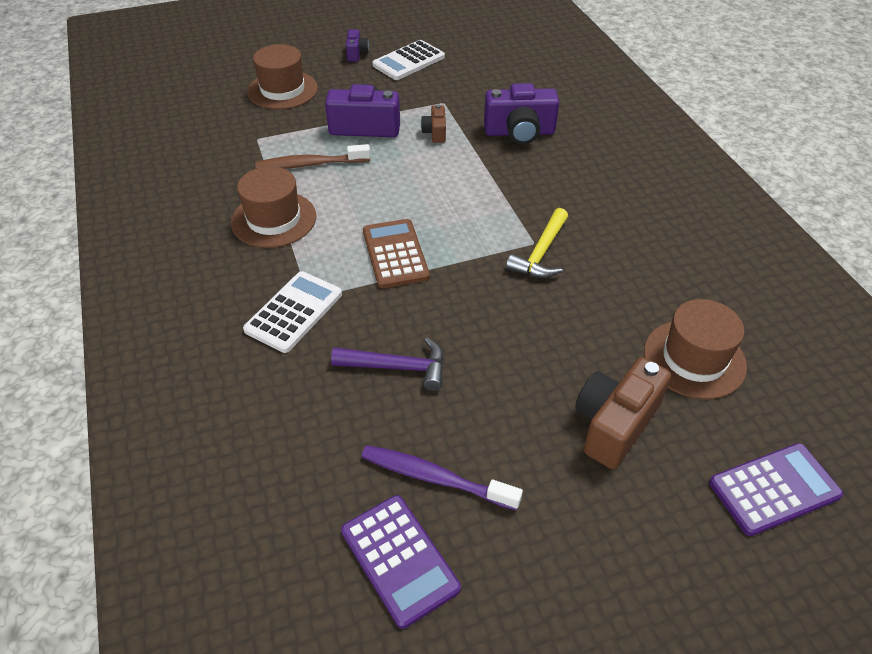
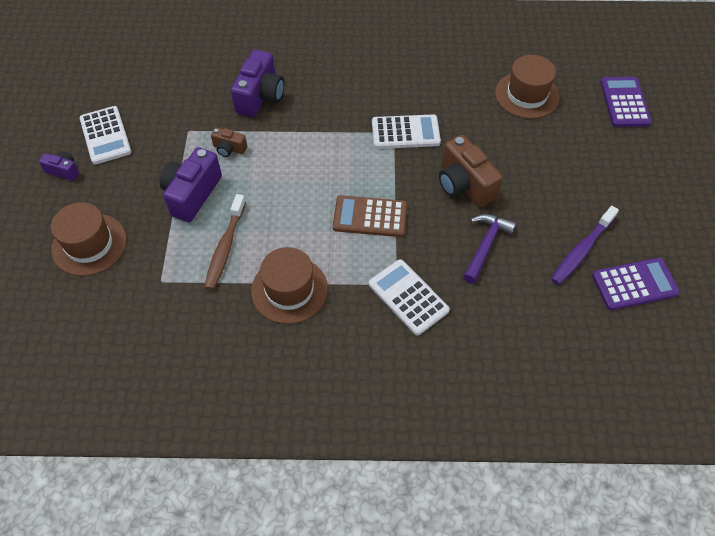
camera: 70 degrees left, 10 degrees up
(541, 253) = (405, 132): yellow hammer -> white calculator
(614, 424) = (565, 150): brown camera -> brown camera (464, 184)

